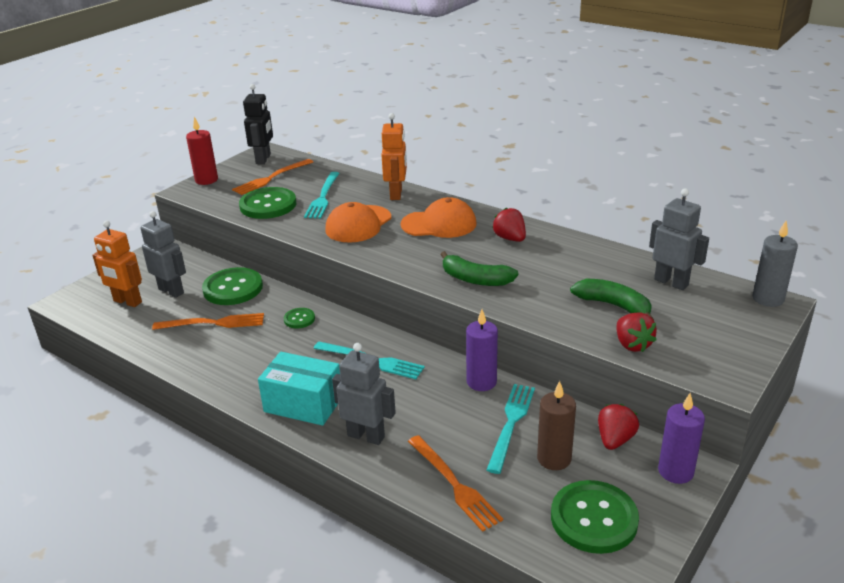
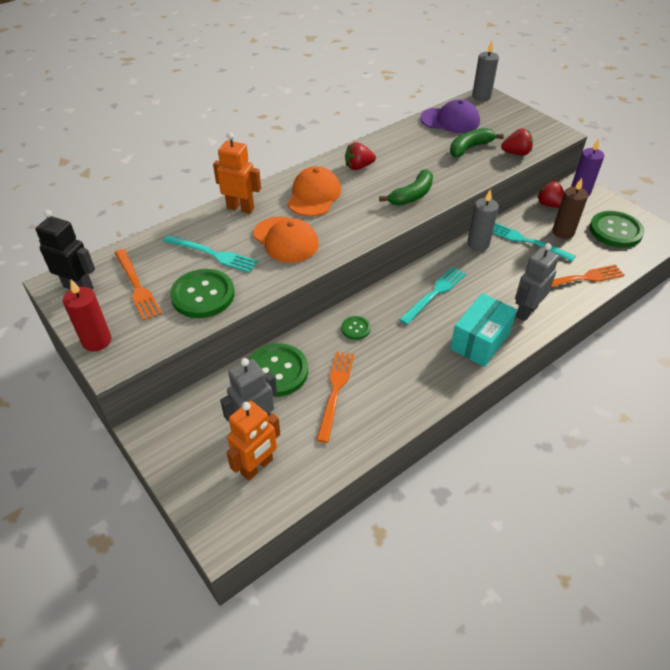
camera: 75 degrees left, 15 degrees up
(481, 382) = (478, 244): purple candle -> grey candle
(671, 282) = (450, 120): grey robot -> purple cap

